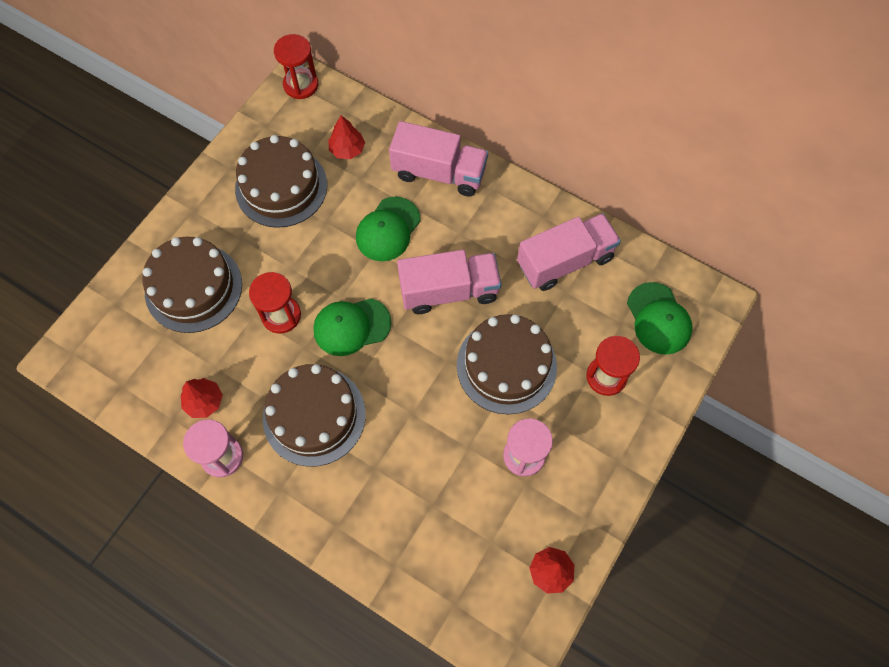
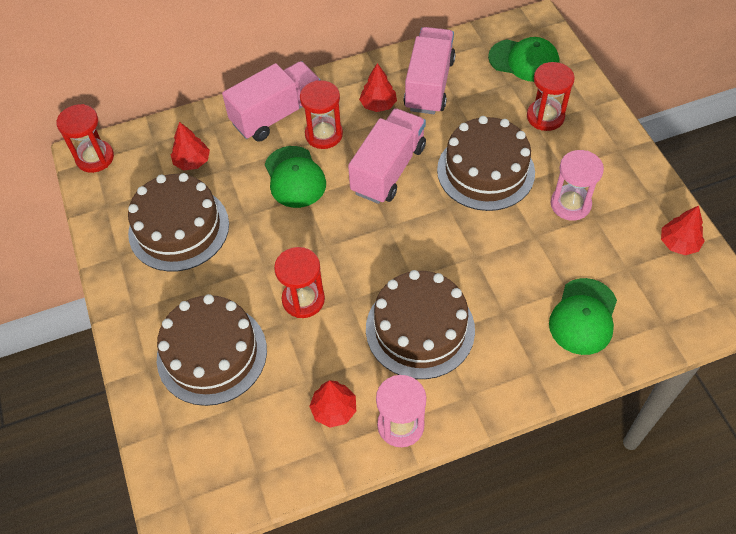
camera: 50 degrees left, 10 degrees down
(351, 326) = (360, 254): green cap -> green cap (583, 317)
(446, 220) = (324, 134): none -> red hourglass
(510, 238) = (378, 105): none -> red tree

